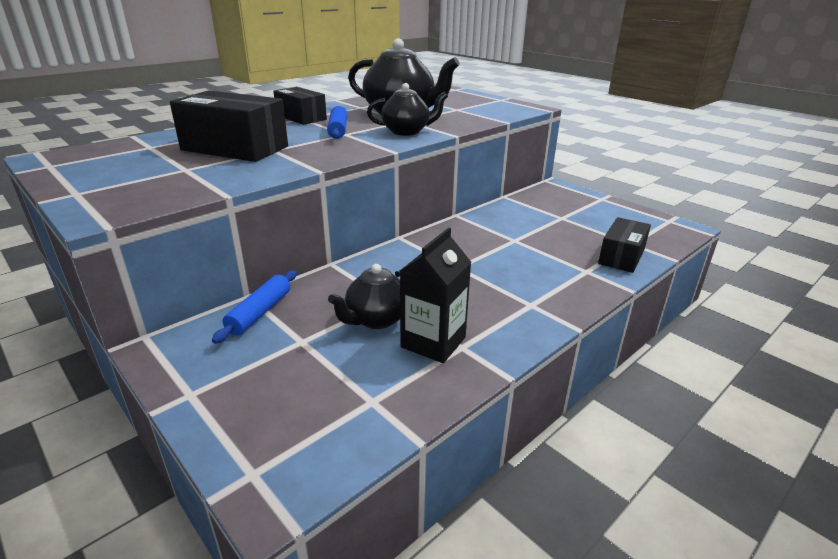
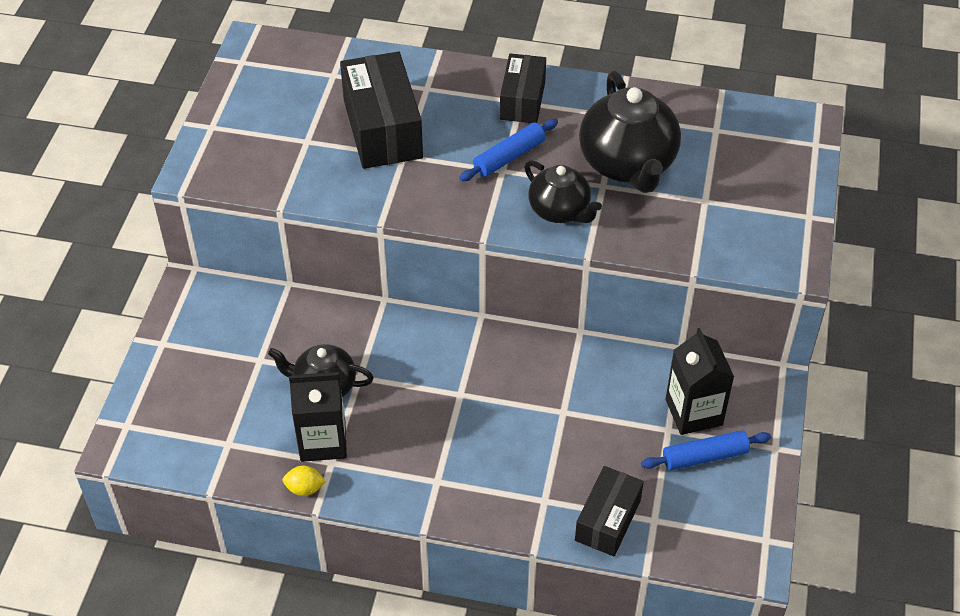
camera: 55 degrees right, 20 degrees up
(259, 312) = (273, 308): blue rolling pin -> blue rolling pin (704, 456)
(477, 373) = (305, 488): none -> yellow lemon
(555, 208) = (693, 412): none -> black carton
(621, 257) = (608, 520): black box -> black box turned 60 degrees counterclockwise

